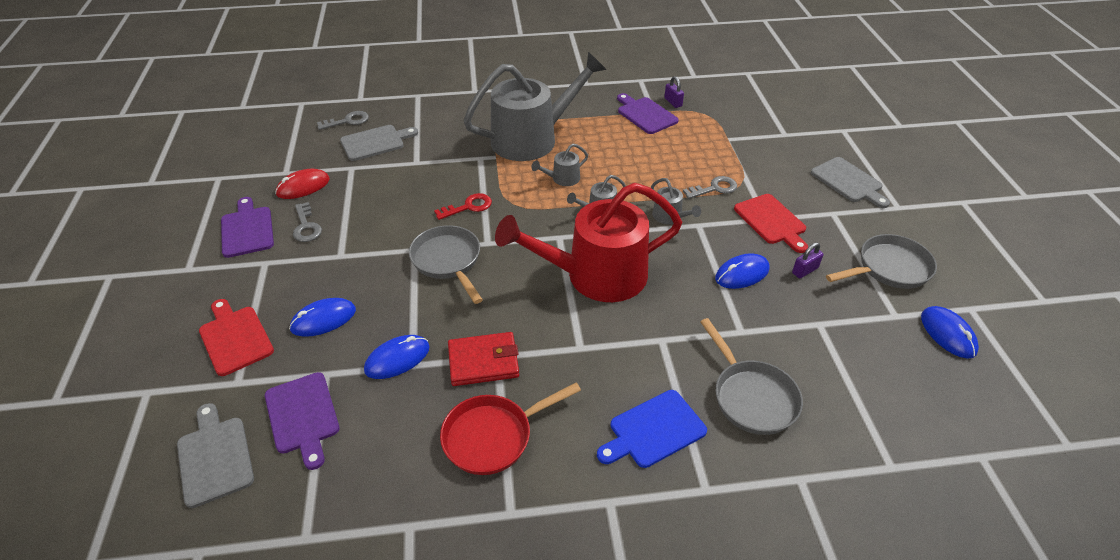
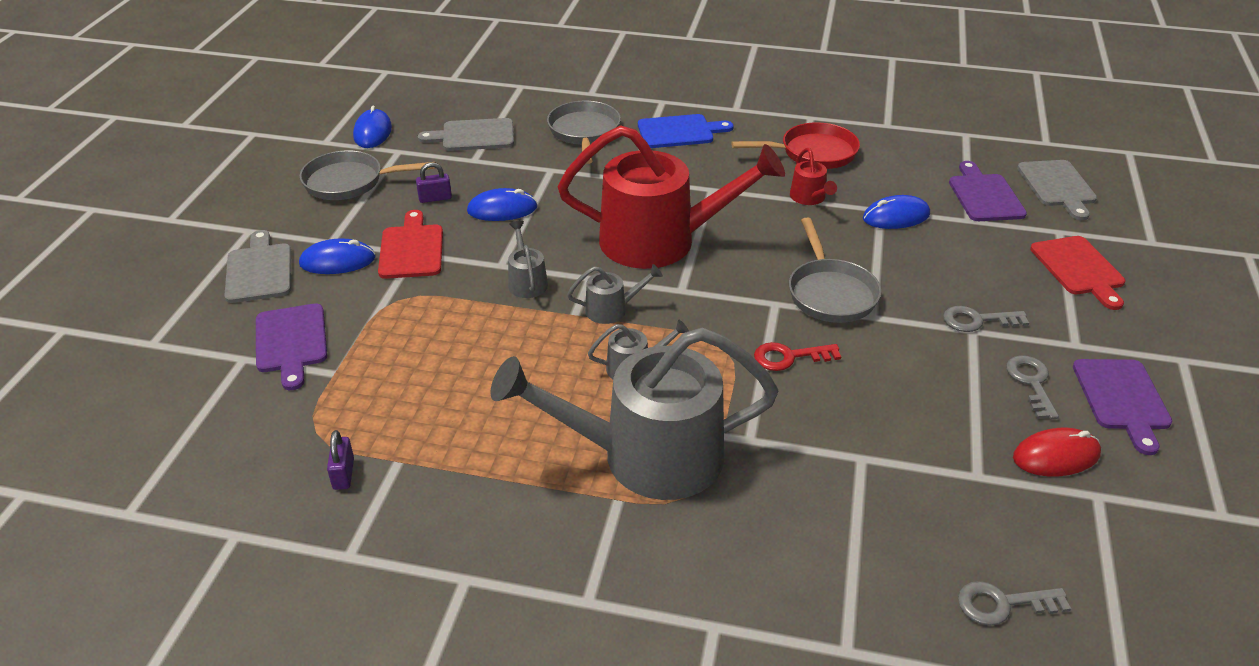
camera: 160 degrees left, 5 degrees down
(323, 319) = (980, 265): blue mouse -> blue mouse (337, 261)
(375, 142) = (937, 525): grey cutting board -> grey cutting board (474, 136)
(483, 361) = (809, 198): red wallet -> red watering can
(645, 114) = (417, 458): purple cutting board -> purple cutting board (291, 342)
(714, 188) = (436, 303): grey key -> grey key (977, 320)

